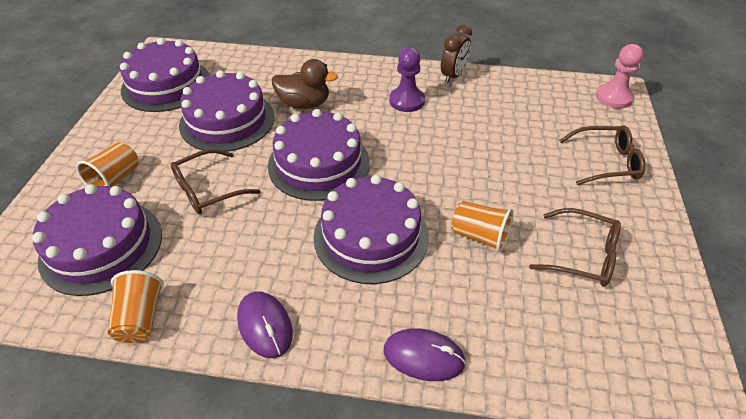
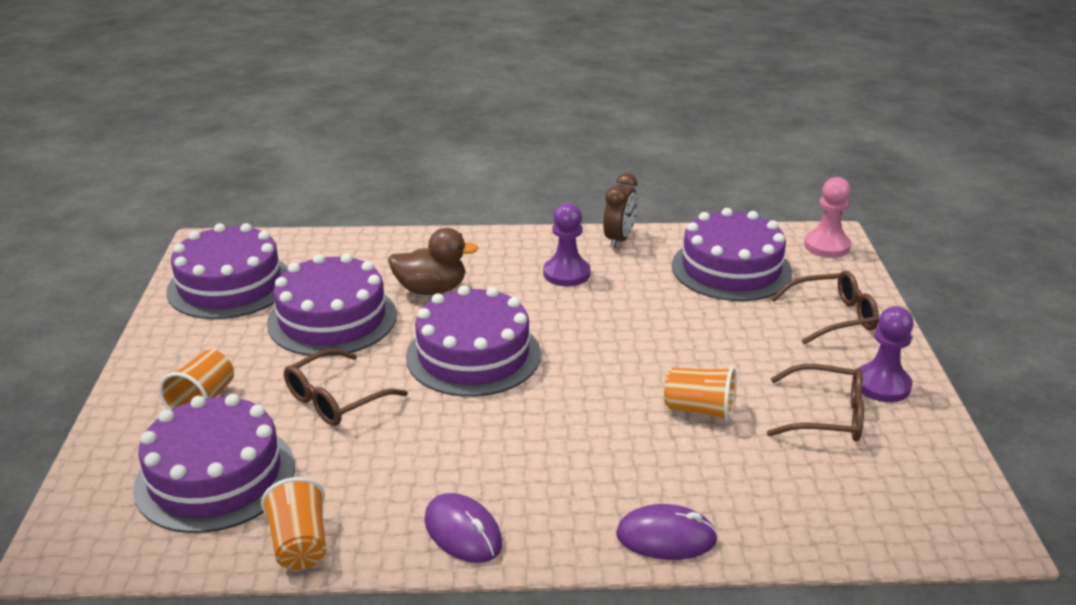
camera: 10 degrees left, 15 degrees down
(371, 236) = (565, 425): purple cake -> purple cake (731, 269)
(635, 231) = (882, 385): none -> purple pawn

